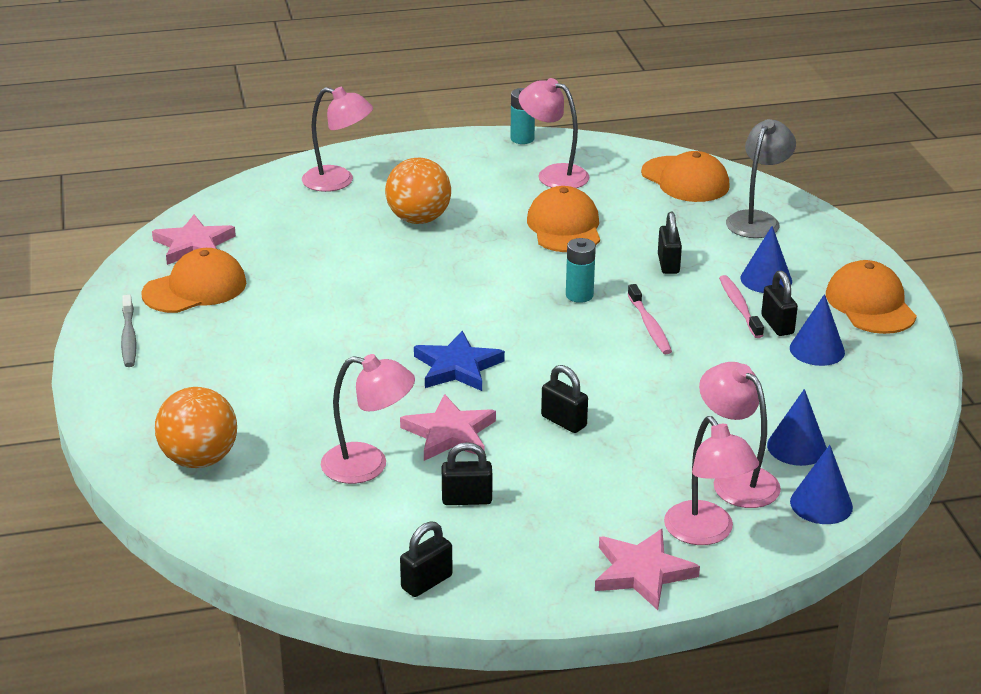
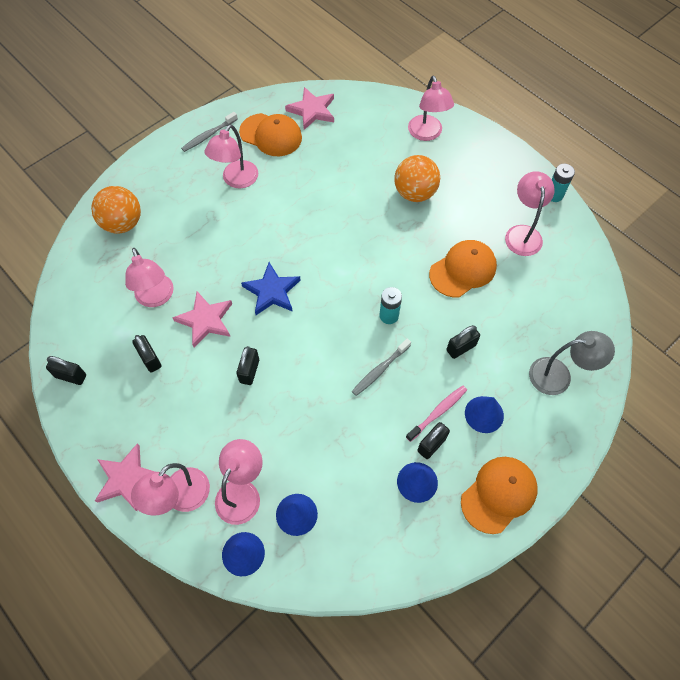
camera: 60 degrees right, 30 degrees up
(240, 339) = (236, 180): none -> pink lamp
(649, 326) = (380, 370): pink toothbrush -> grey toothbrush
(685, 180) = (577, 309): orange cap -> none

